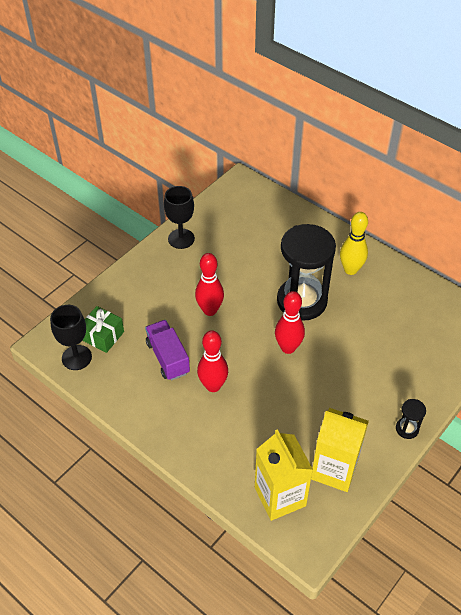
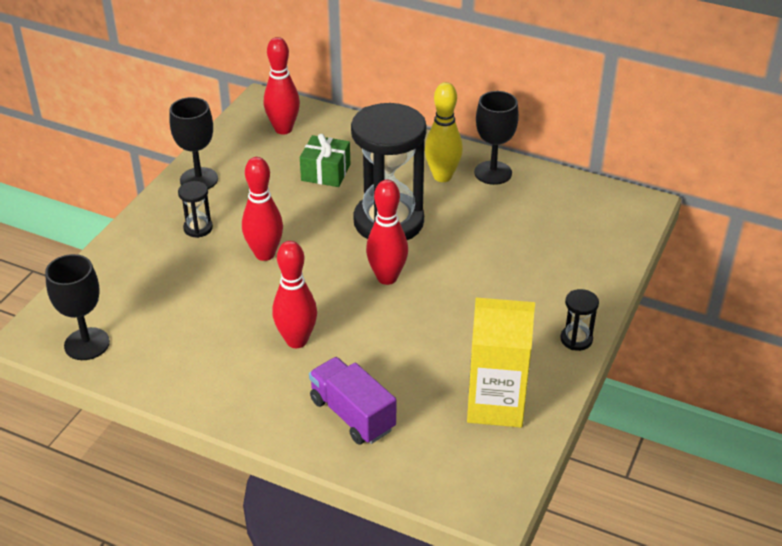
camera: 15 degrees left, 10 degrees down
(103, 336) = (118, 311): green gift -> green gift (325, 172)
(168, 357) = (222, 319): purple truck -> purple truck (352, 414)
(170, 279) = (198, 228): none -> black hourglass
(249, 207) = (283, 129): none -> red bowling pin
(280, 496) = (432, 452): yellow carton -> none
(388, 273) = (493, 173): none -> black goblet

